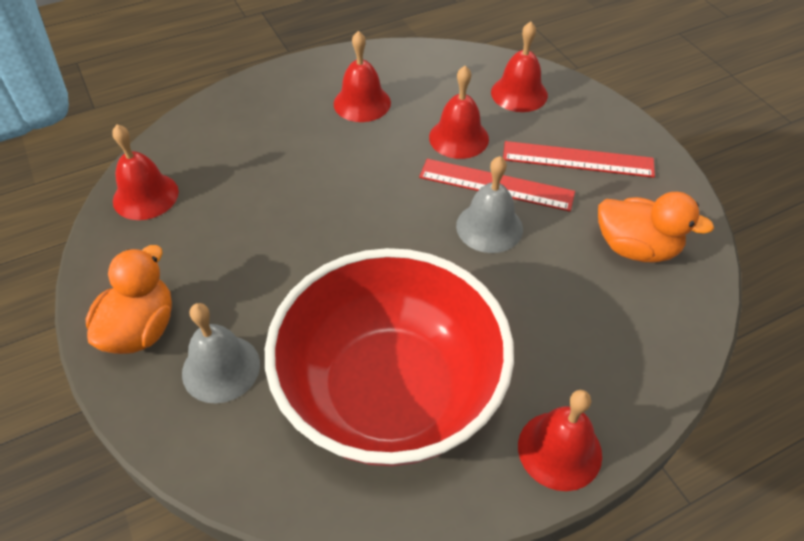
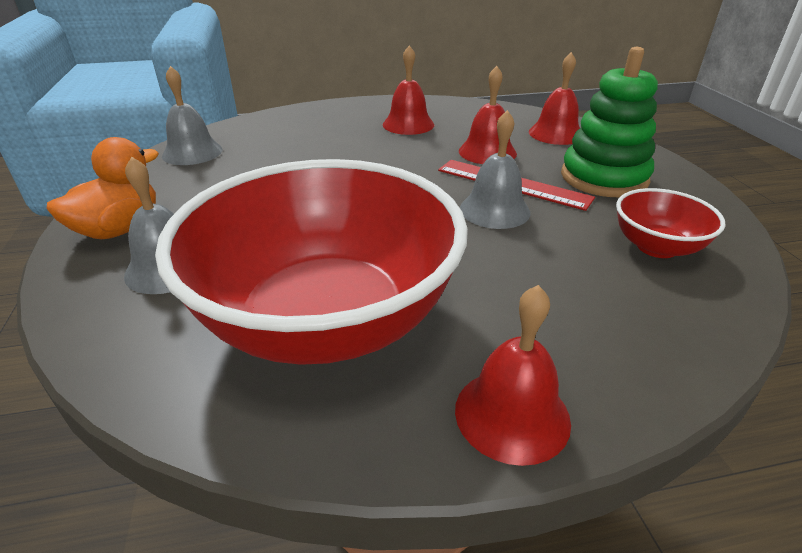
camera: 15 degrees right, 15 degrees down
(145, 196) = (192, 152): red bell -> grey bell
(578, 159) = (604, 178): red ruler -> green stacking toy
(636, 248) = (656, 247): orange duck -> red bowl

